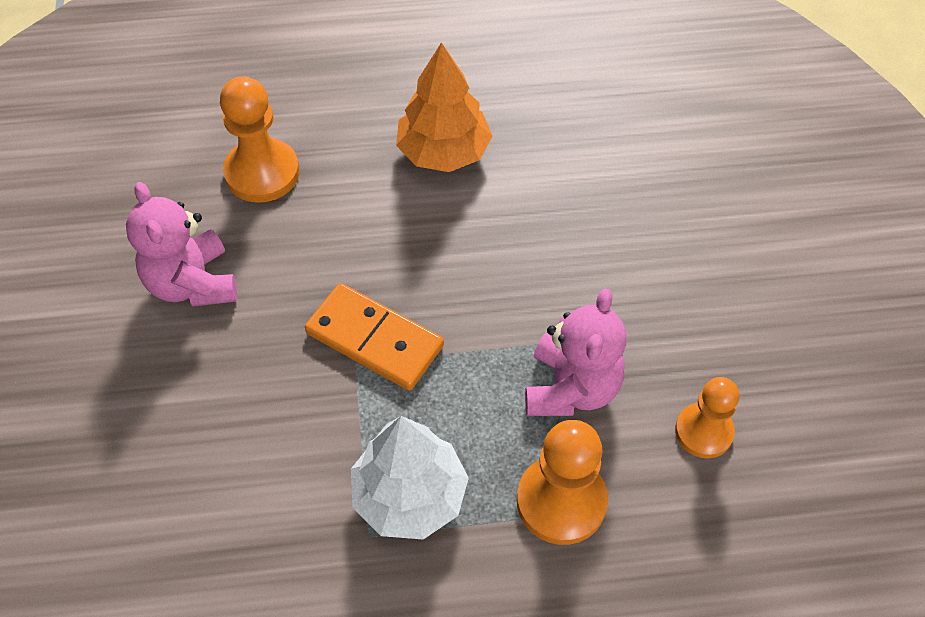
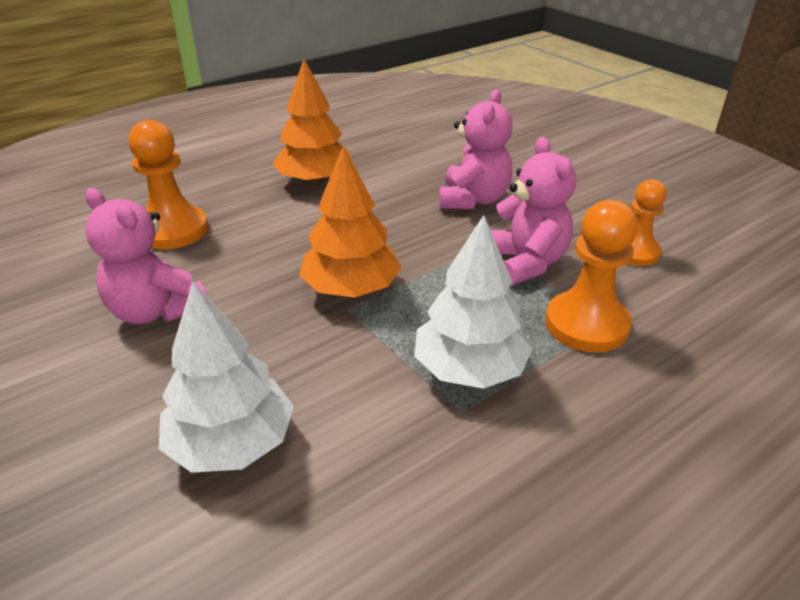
camera: 30 degrees left, 20 degrees down
(174, 469) = (231, 443): none -> white tree
(374, 340) = (351, 289): orange domino -> orange tree
(593, 263) = (473, 200): none -> pink teddy bear

